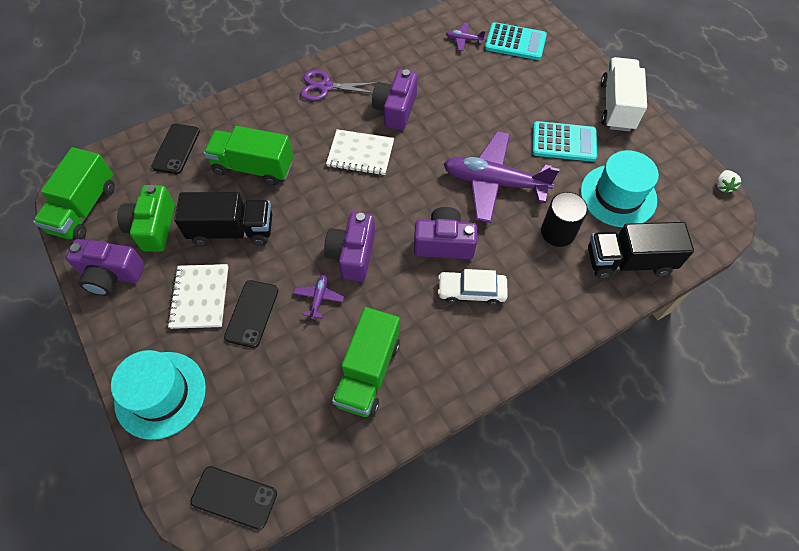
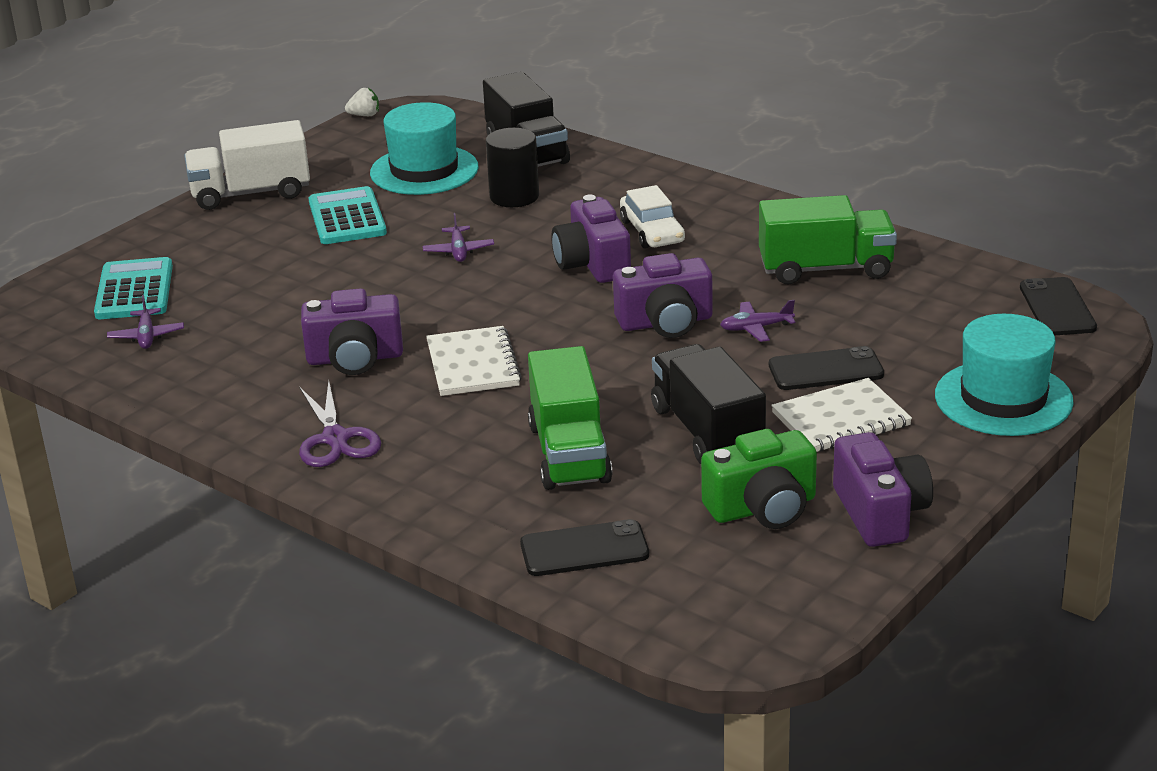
camera: 110 degrees left, 30 degrees down
(84, 208) = (788, 599): green truck -> none
(494, 182) = (458, 251): purple plane -> purple plane, size x0.41

